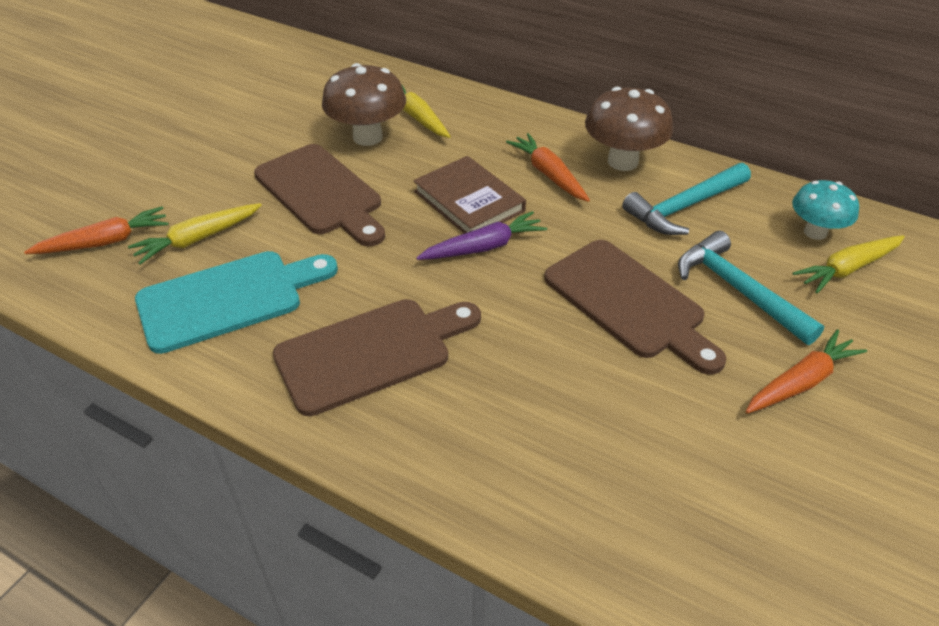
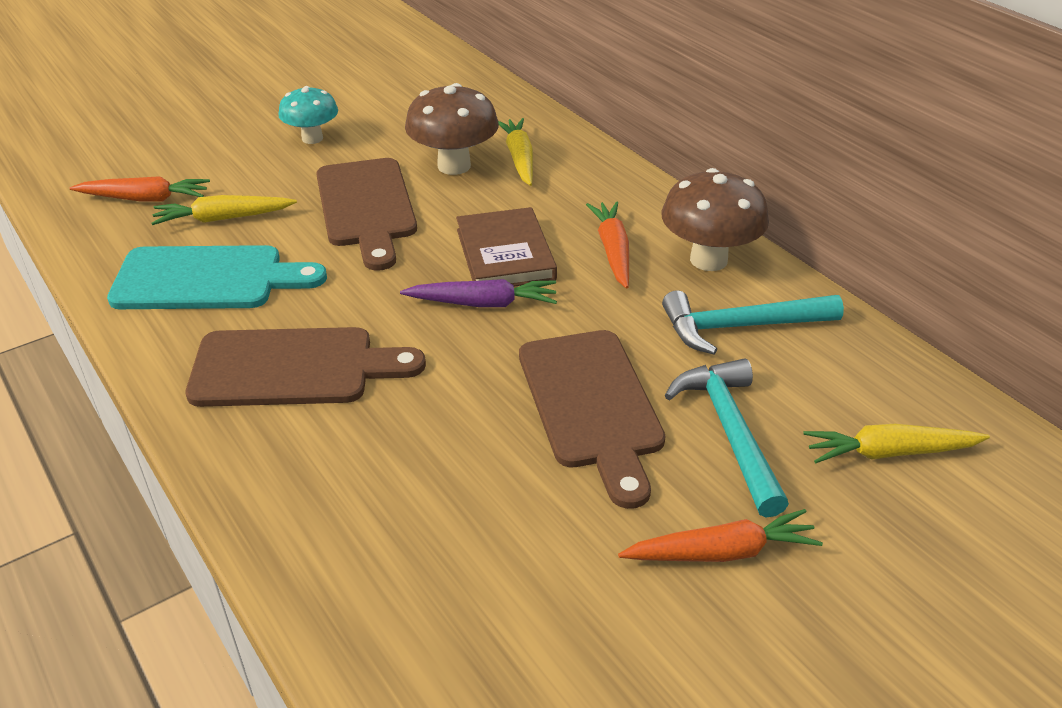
camera: 25 degrees right, 5 degrees down
(815, 232) = (883, 400): turquoise mushroom -> turquoise mushroom (312, 138)

